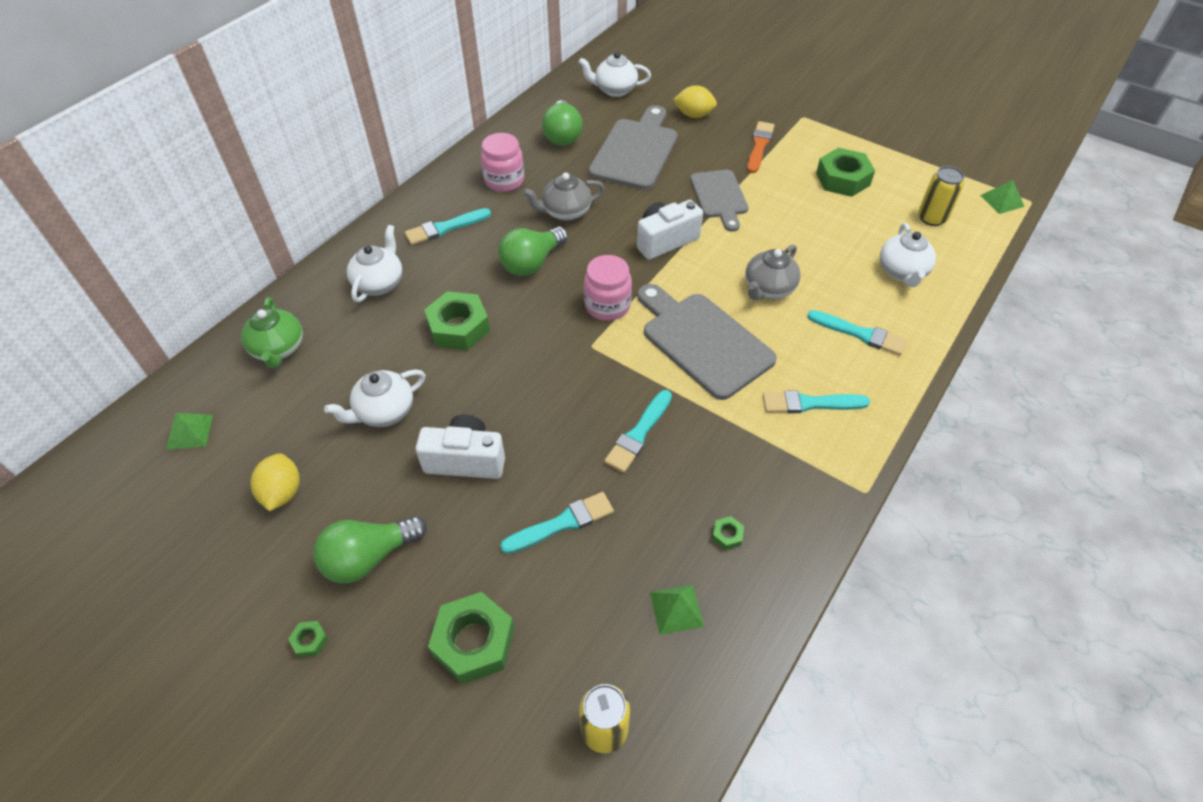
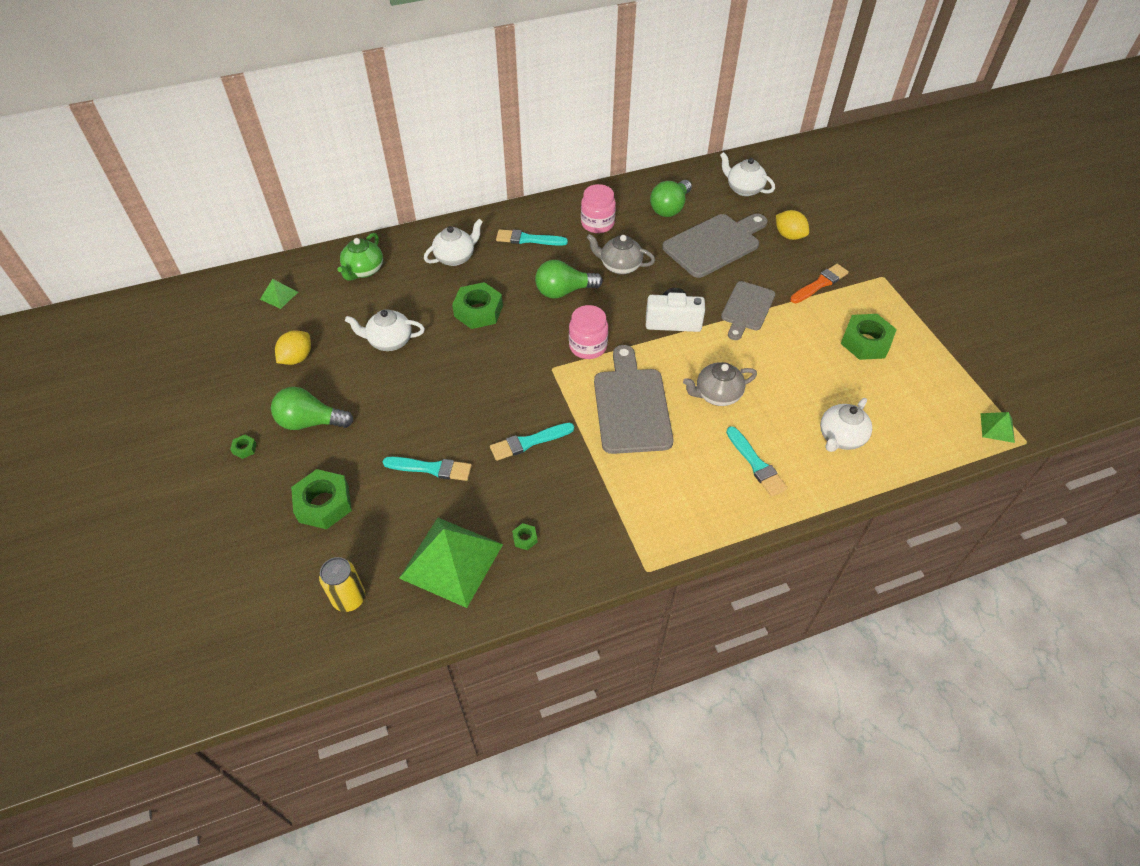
camera: 35 degrees right, 0 degrees up
(465, 460) = (410, 397): white camera -> none
(676, 609) = (451, 561): green pyramid -> green pyramid, size x2.21
(810, 403) = (666, 490): turquoise brush -> none
(931, 218) = (913, 410): yellow can -> none

